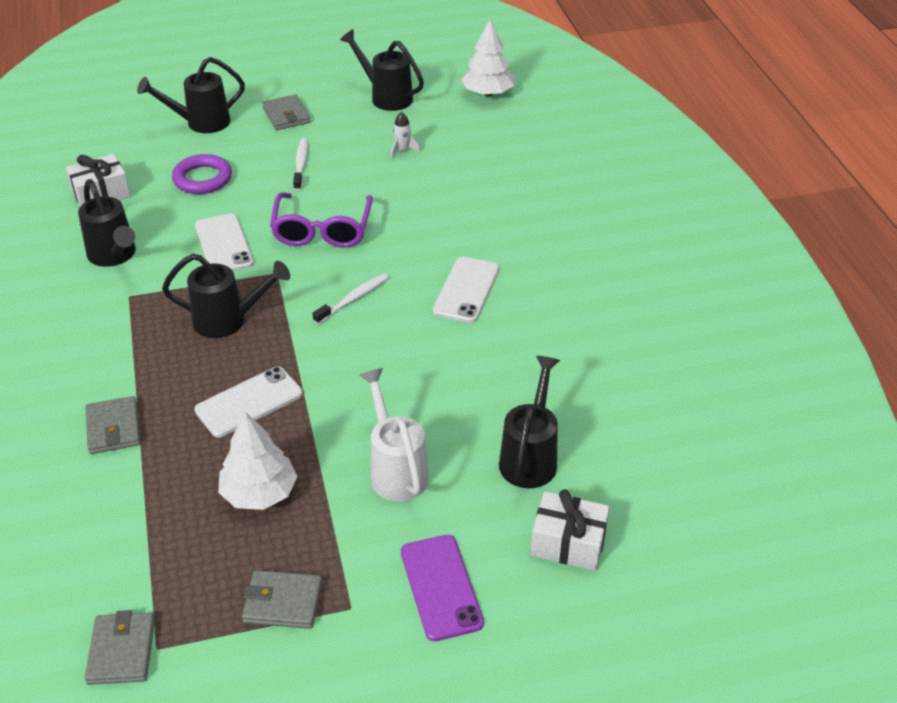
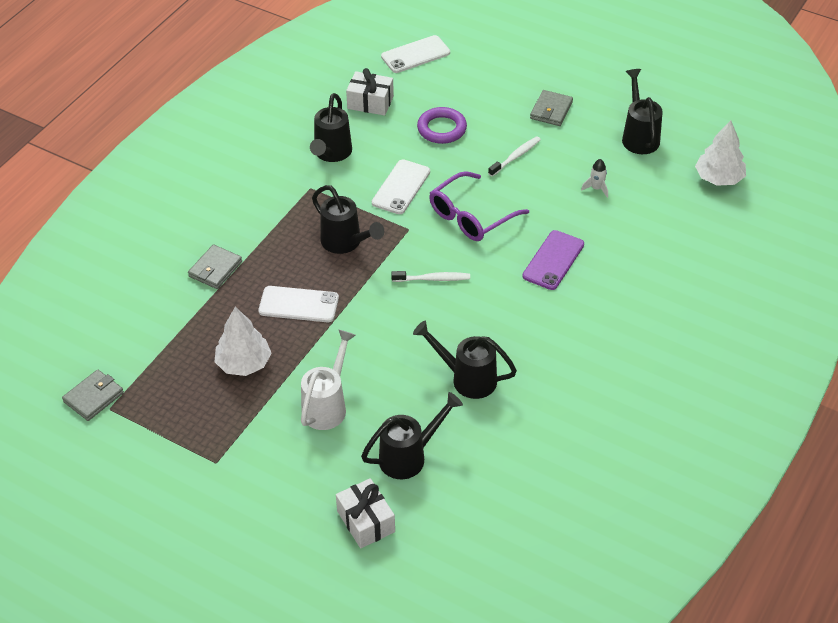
camera: 45 degrees right, 5 degrees up
(201, 123) = (489, 83): black watering can -> black watering can (467, 378)
(283, 602) = (188, 433): grey wallet -> none
(441, 587) = (271, 489): purple phone -> purple phone (553, 260)
(466, 290) = (509, 321): white phone -> white phone (415, 55)

